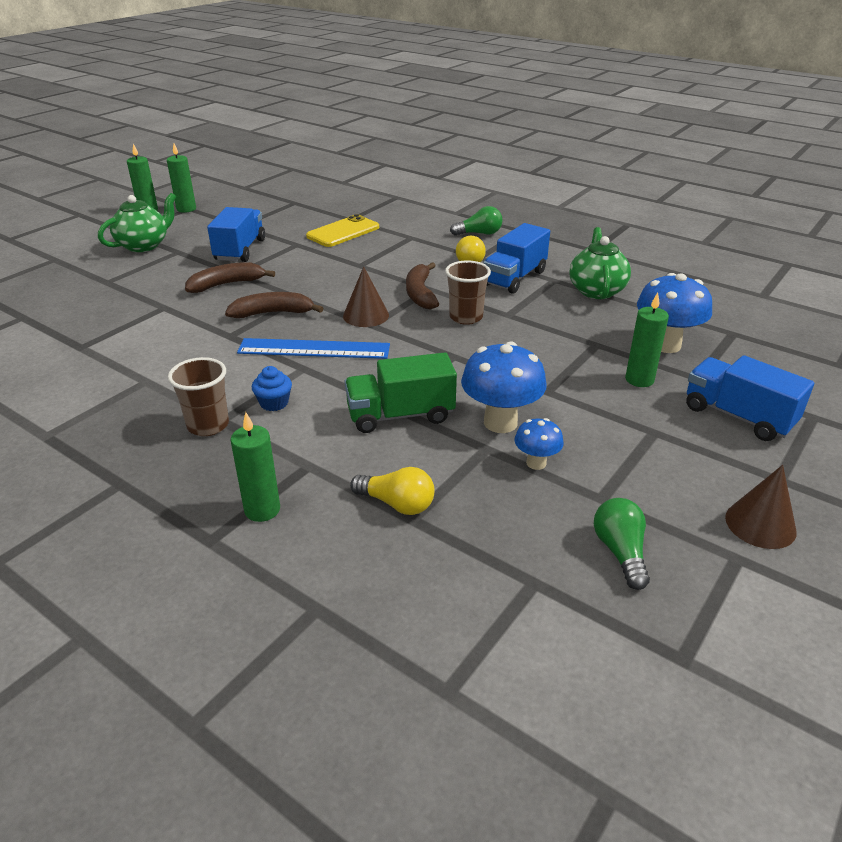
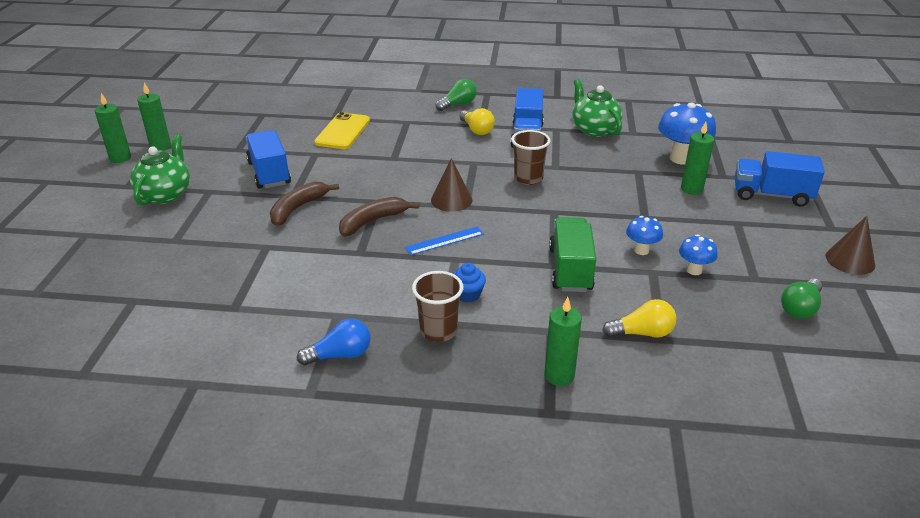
camera: 30 degrees left, 0 degrees up
(106, 414) = (340, 355): none -> blue light bulb
(314, 349) = (444, 241): blue ruler -> blue ruler, size x0.59
(400, 415) = (570, 269): green truck -> green truck turned 135 degrees clockwise
(420, 293) = (472, 169): brown banana -> none
(500, 422) = (641, 250): blue mushroom -> blue mushroom, size x0.54
(620, 552) = (800, 308): green light bulb -> green light bulb turned 105 degrees counterclockwise

